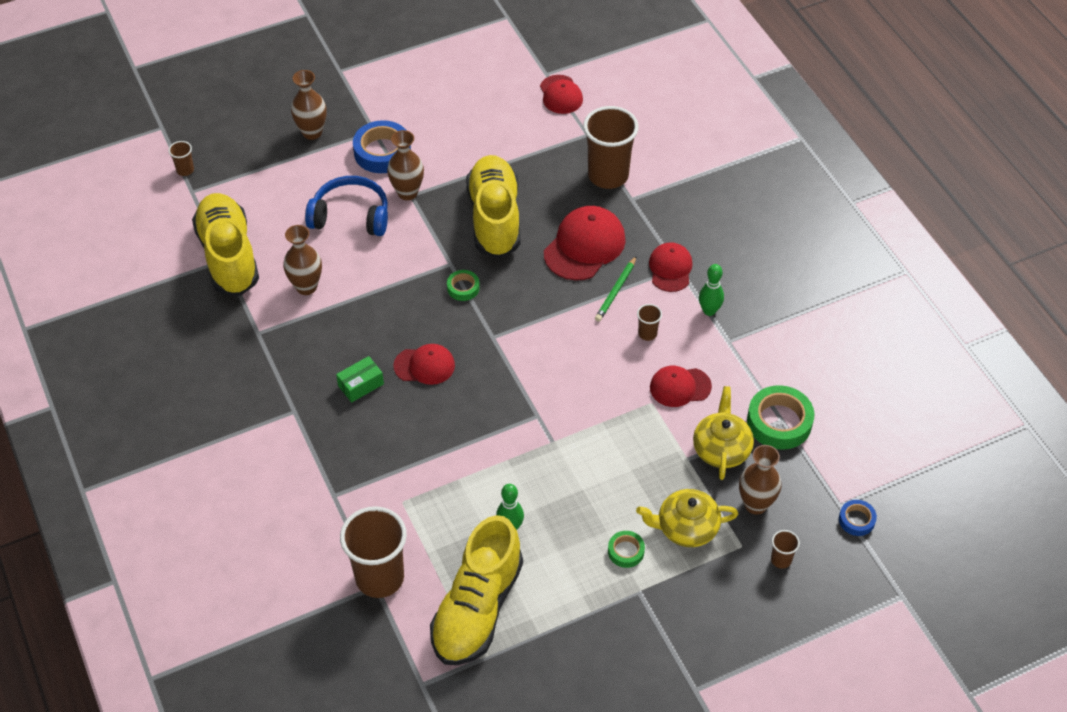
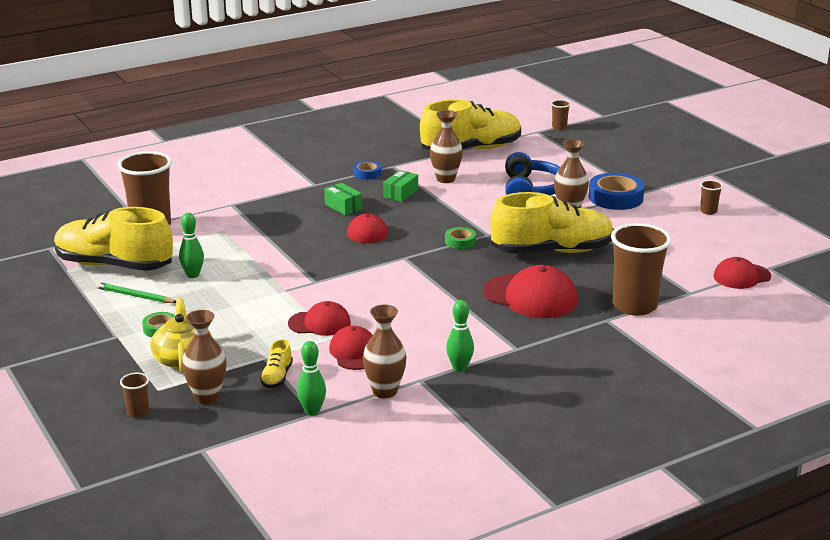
camera: 85 degrees right, 25 degrees down
(312, 132) = (626, 168): brown vase -> brown vase (385, 391)
(336, 330) = (400, 193): none -> green box
(616, 291) = (474, 315): green pencil -> green pencil (134, 296)
(647, 334) = (421, 333): brown cup -> brown cup (708, 211)
(670, 269) = (513, 344): red cap -> red cap (319, 323)
(721, 449) = (277, 377): yellow teapot -> yellow shoe
(779, 422) = (312, 411): green tape -> green bowling pin
(856, 520) = (181, 460): blue tape -> blue tape (367, 173)

